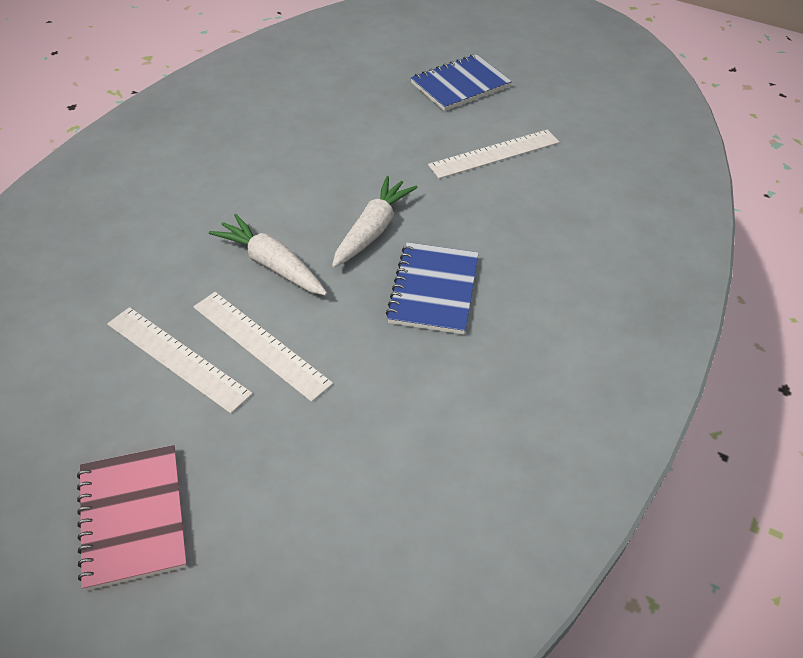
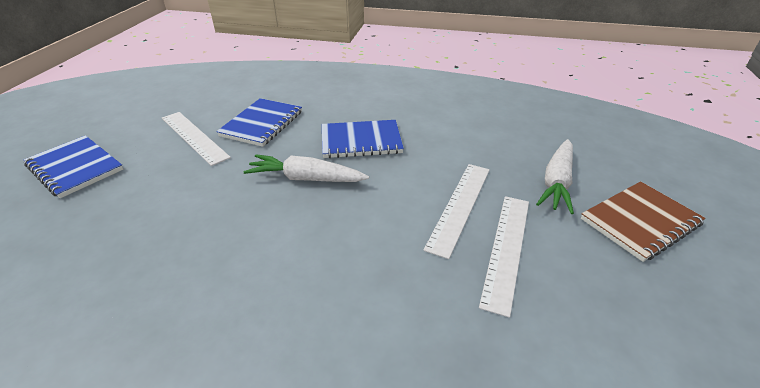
camera: 105 degrees left, 10 degrees down
(133, 517) = (640, 222): pink notebook -> brown notebook
(272, 265) = (371, 224): white carrot -> white carrot (557, 182)
(509, 207) = (262, 124): none -> blue notebook

